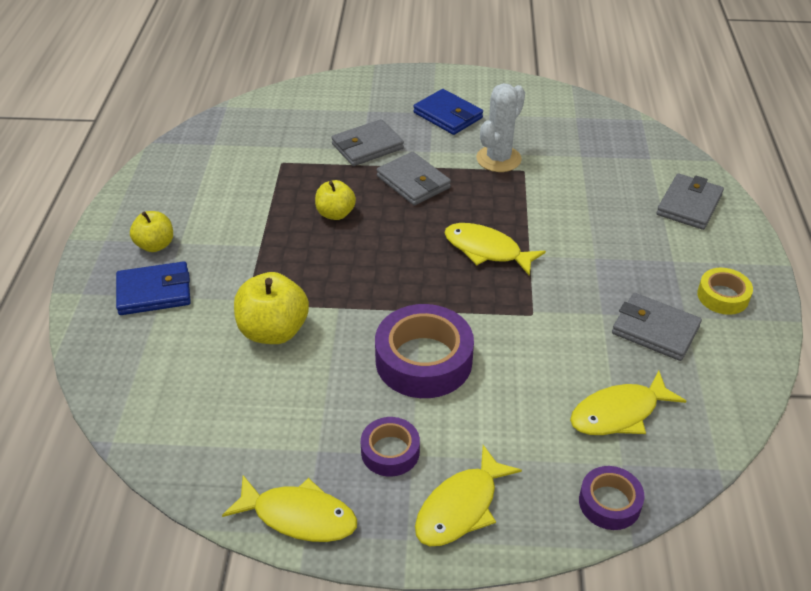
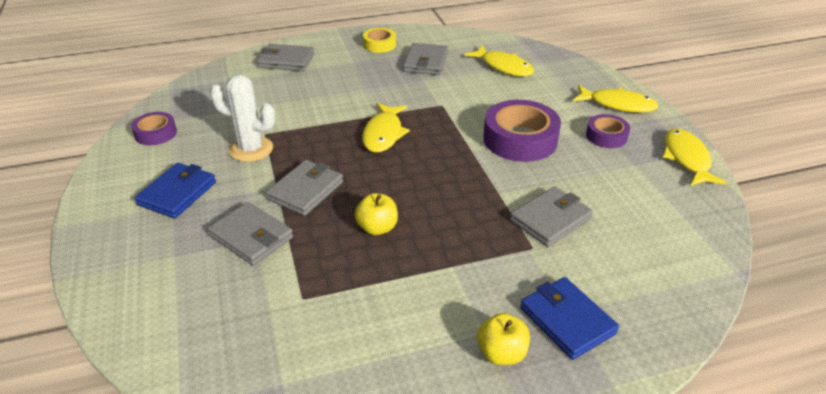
camera: 110 degrees left, 5 degrees down
(273, 331) = (550, 220): yellow apple -> grey wallet
(609, 503) = (568, 63): purple tape -> purple tape (156, 133)

